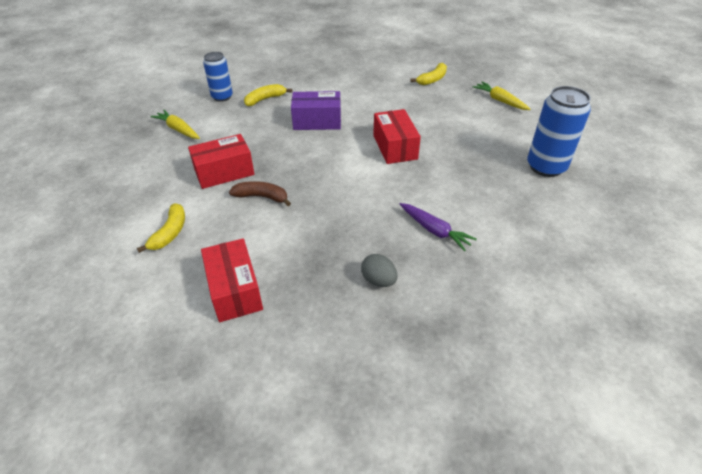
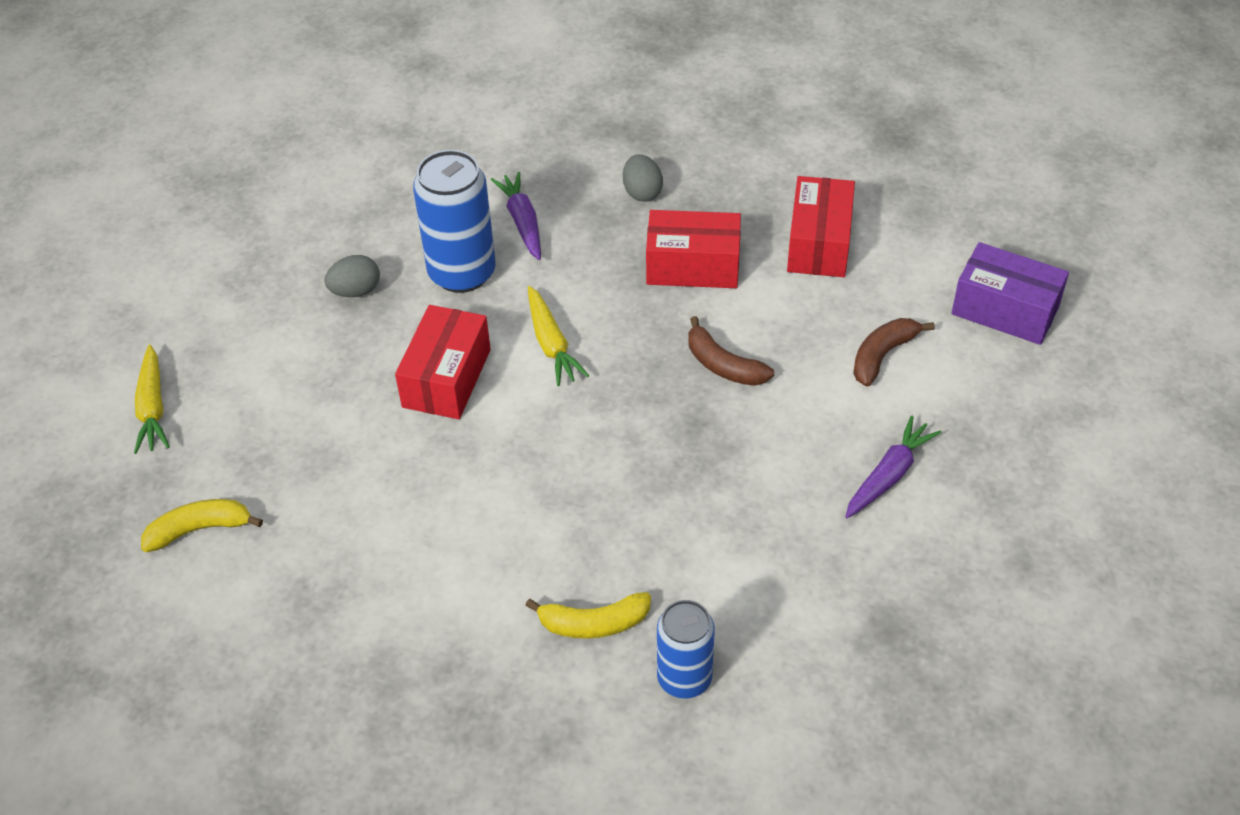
camera: 150 degrees left, 5 degrees up
(154, 179) = (889, 475): none -> purple carrot
(170, 233) = (882, 355): yellow banana -> brown banana
(178, 129) = (815, 597): yellow carrot -> yellow carrot (551, 344)
(224, 172) = (763, 441): red box -> red box (693, 266)
(317, 121) = (531, 501): purple box -> purple box (1005, 310)
(479, 165) = (356, 291): none -> grey egg
(546, 167) = (267, 249): blue can -> blue can (462, 273)

